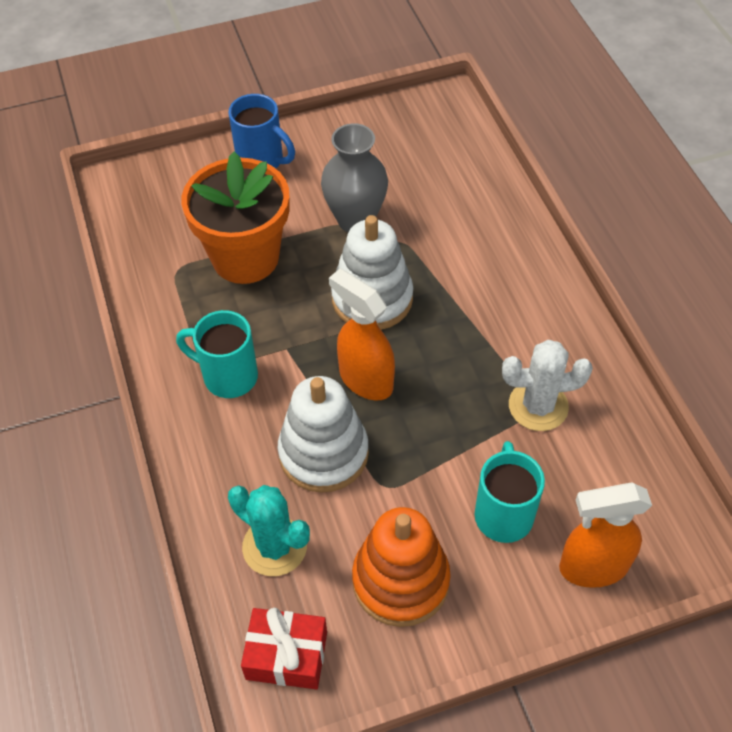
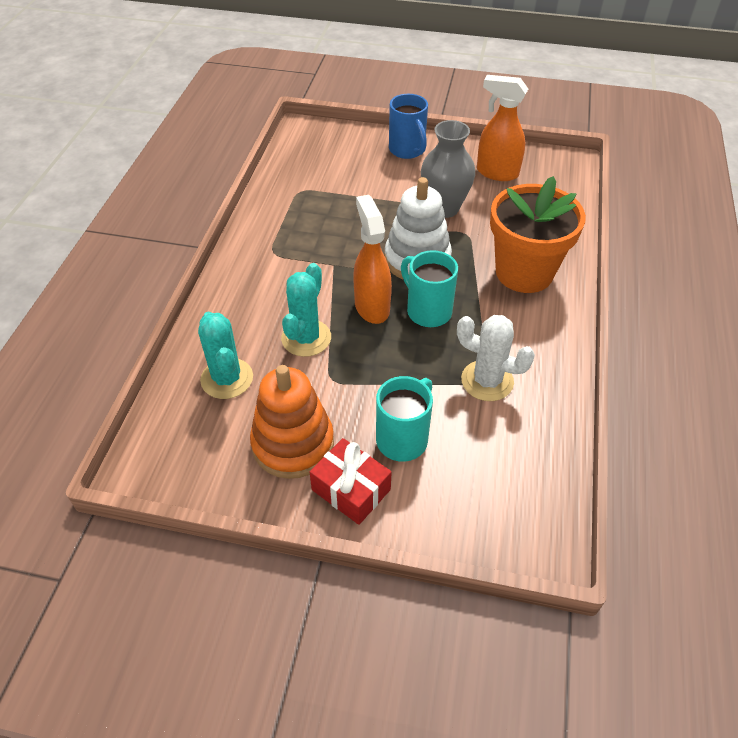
camera: 30 degrees right, 5 degrees down
(228, 376) = (282, 264): turquoise mug -> turquoise mug (427, 311)
(245, 257) = (350, 201): orange flower pot -> orange flower pot (524, 272)
(286, 655) = (179, 449): red gift -> red gift (351, 489)
(323, 453) = (306, 338): white stacking toy -> turquoise cactus
(592, 567) = (443, 510): orange spray bottle -> orange spray bottle (496, 172)

